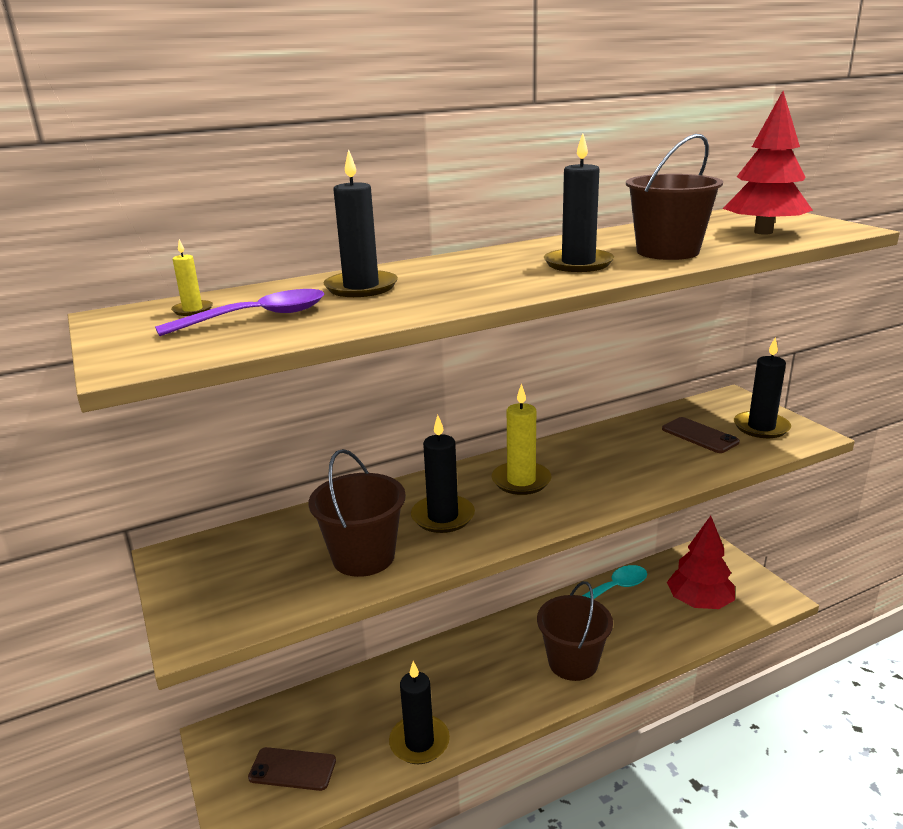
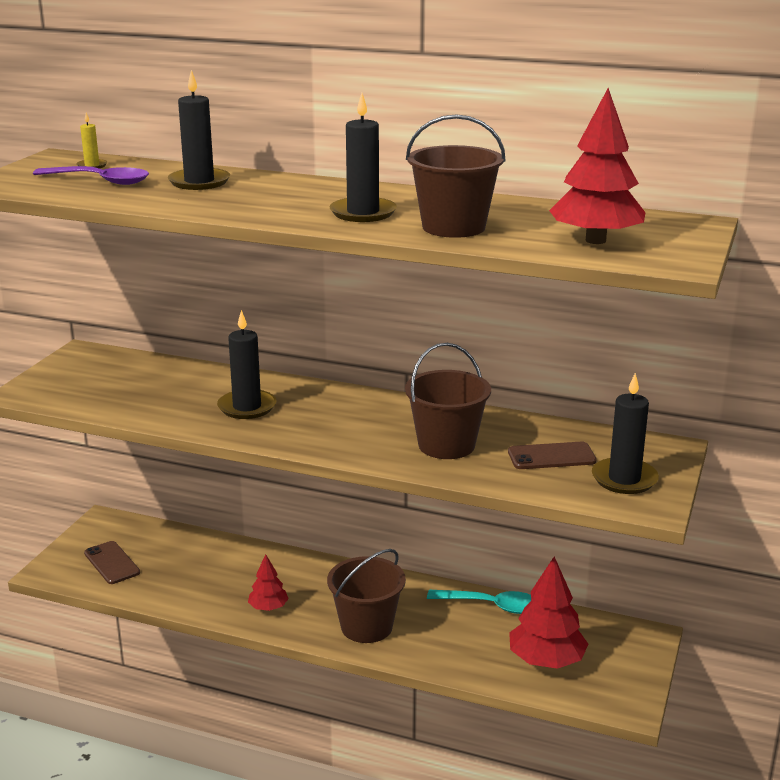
camera: 45 degrees right, 0 degrees up
(363, 557) = (160, 403): brown bucket -> brown bucket (446, 445)
(419, 742) = (194, 599): black candle -> none
(487, 702) = (268, 608): none -> red tree
(521, 481) = (342, 414): yellow candle -> none
(699, 436) = (551, 456): brown phone -> brown phone turned 75 degrees clockwise

